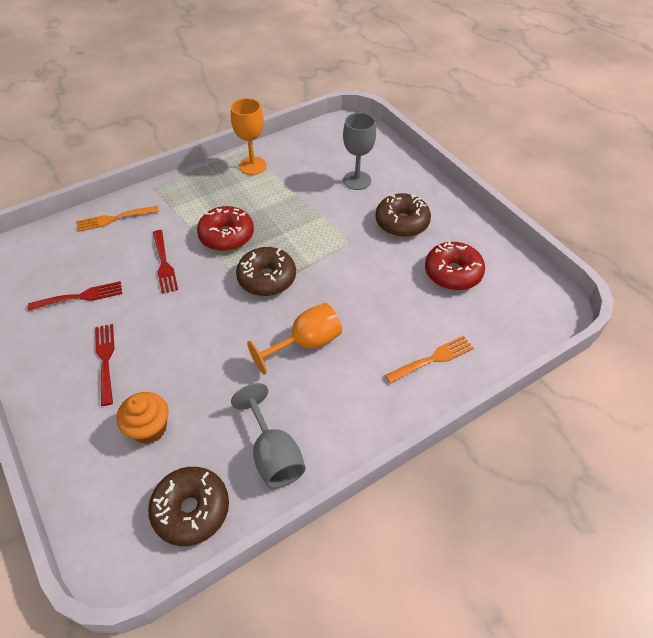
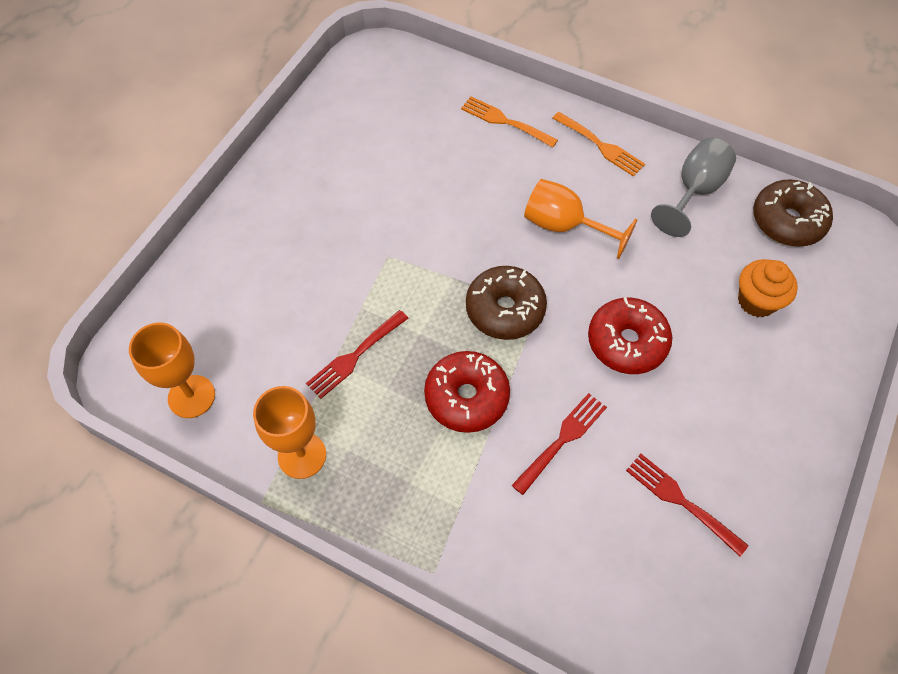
camera: 120 degrees left, 10 degrees up
(105, 359) = (729, 399): red fork -> red fork (355, 356)
(114, 219) = (532, 575): orange fork -> orange fork (601, 146)
(318, 141) = (191, 396): none -> orange goblet
(357, 180) = (264, 302): grey goblet -> none
(402, 222) = (323, 219): brown donut -> none
(453, 273) = (378, 144): red donut -> red donut (627, 342)

